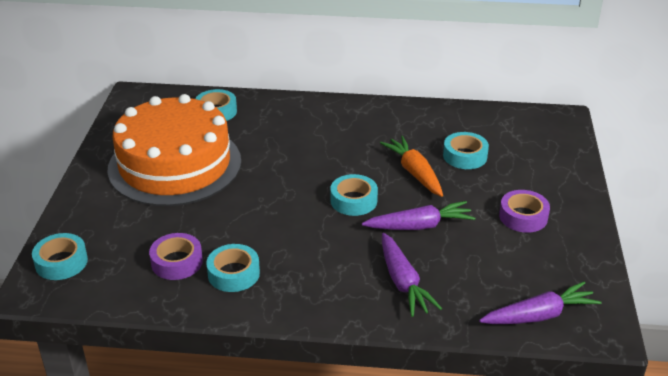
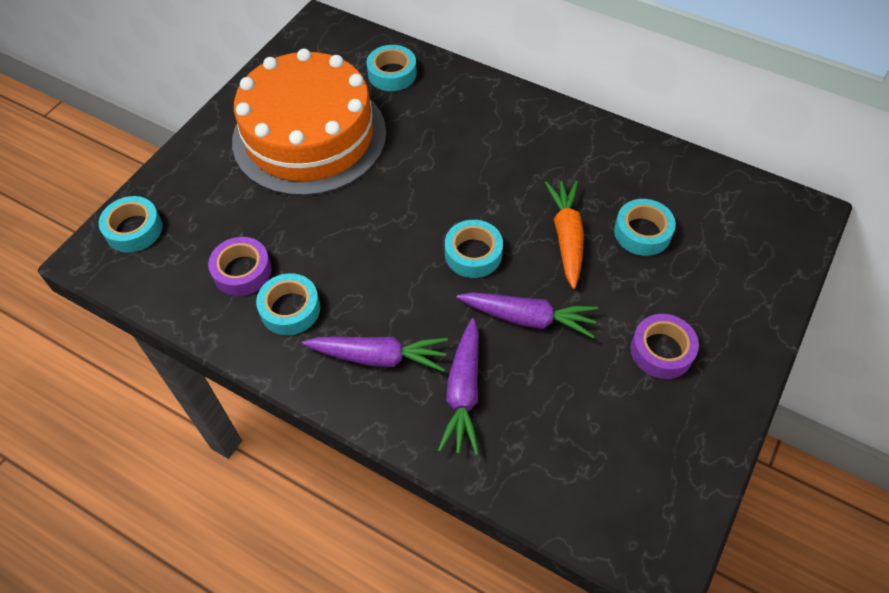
camera: 25 degrees right, 20 degrees up
(539, 315) = (594, 505): purple carrot -> purple carrot (378, 357)

